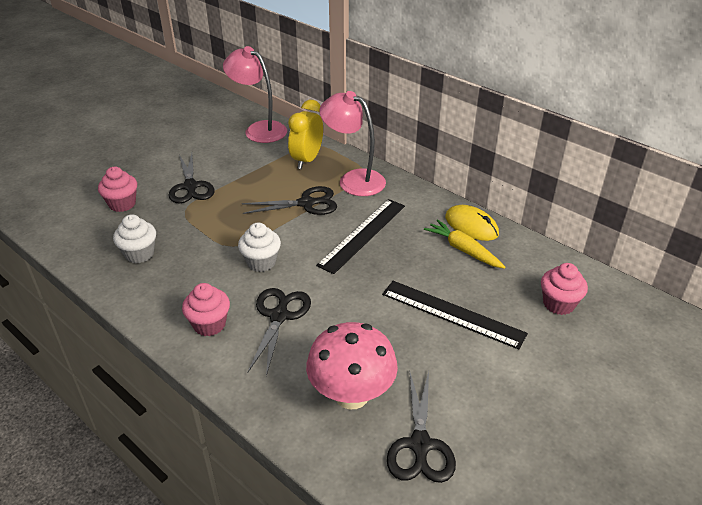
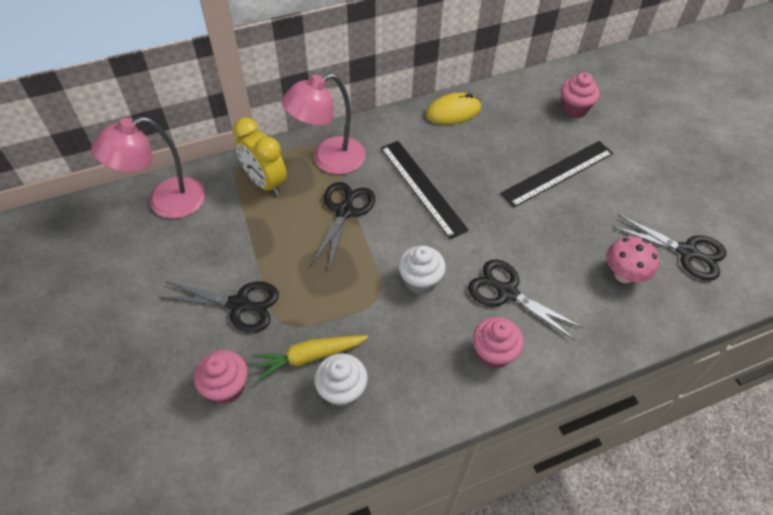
camera: 65 degrees left, 15 degrees up
(351, 395) = (623, 275): pink mushroom -> pink mushroom, size x0.63
(463, 250) = (482, 131): yellow carrot -> yellow carrot (310, 357)

